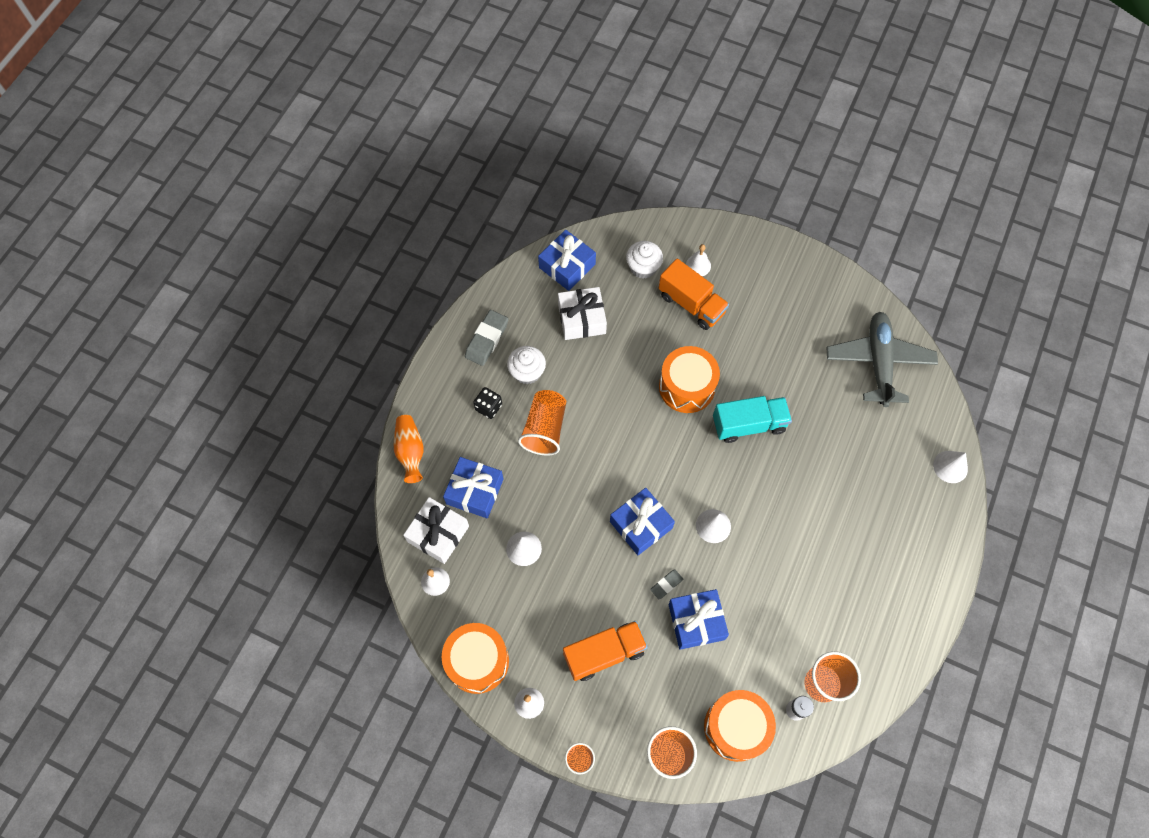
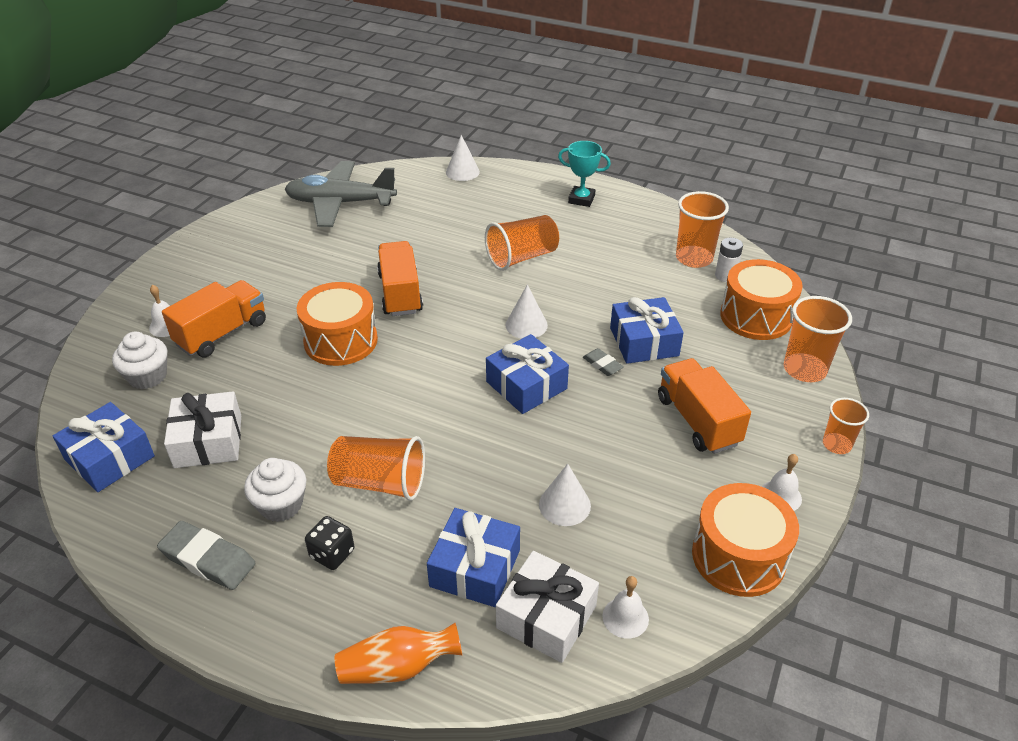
camera: 90 degrees left, 25 degrees down
(748, 424) = (400, 293): turquoise truck -> orange truck
(808, 523) = (522, 257): none -> orange cup
(913, 582) = (581, 199): none -> turquoise trophy

